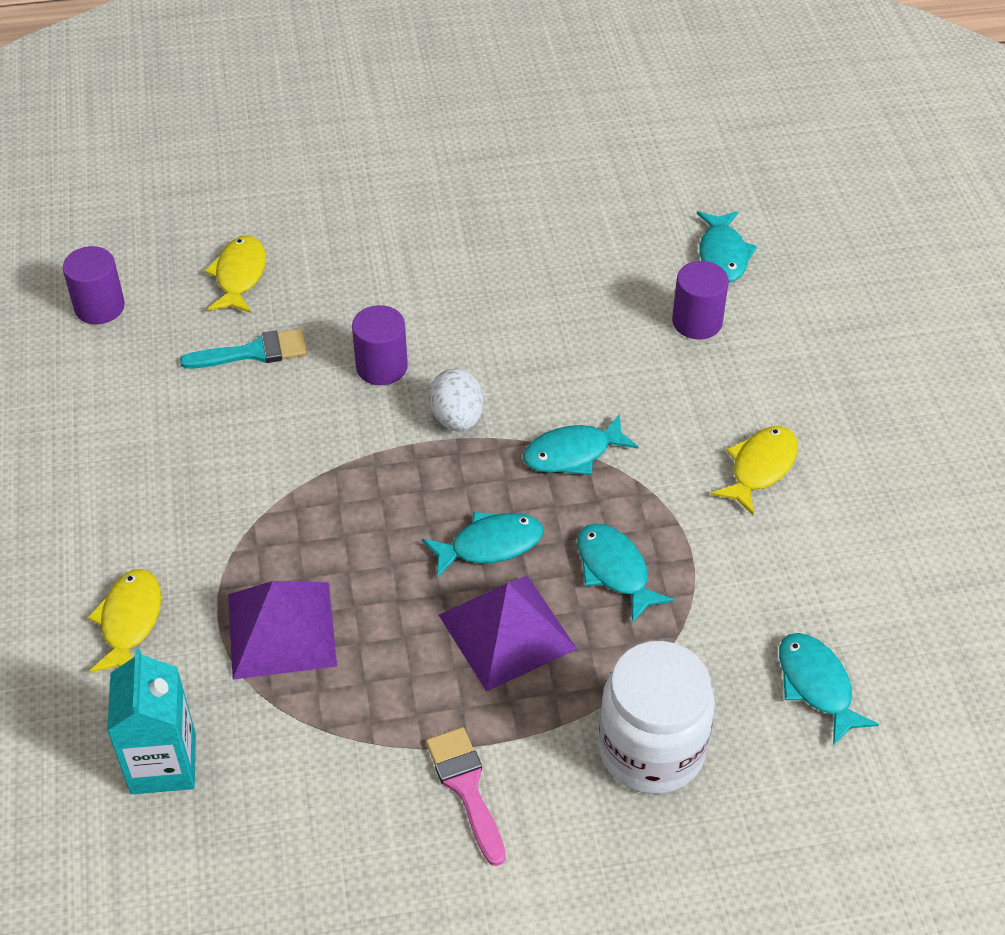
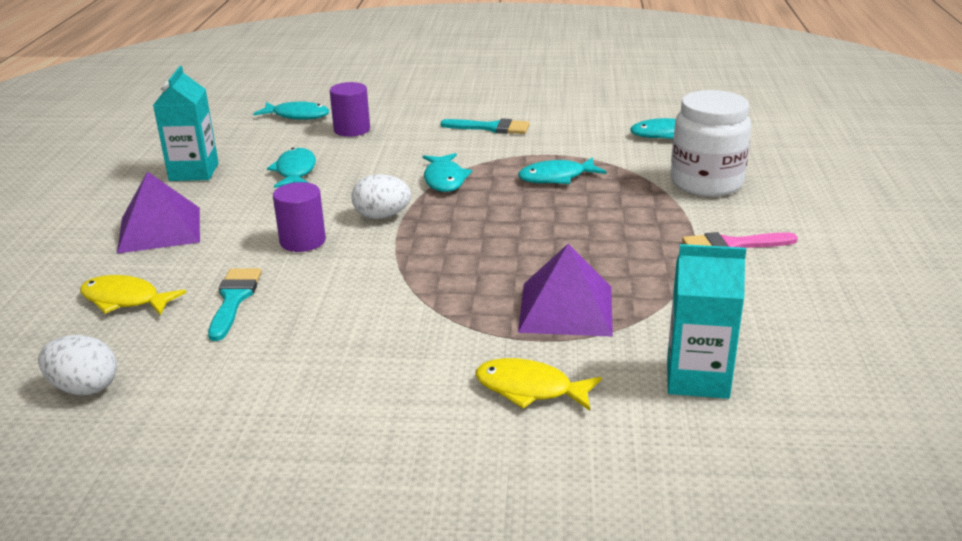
camera: 75 degrees left, 20 degrees down
(99, 307) = (84, 388): purple cylinder -> white egg
(490, 545) = (515, 216): turquoise fish -> turquoise fish (295, 171)
(507, 631) = (597, 218): purple pyramid -> purple pyramid (159, 229)
(524, 220) = (194, 172): none -> turquoise carton
(760, 468) = (491, 128): yellow fish -> turquoise brush

